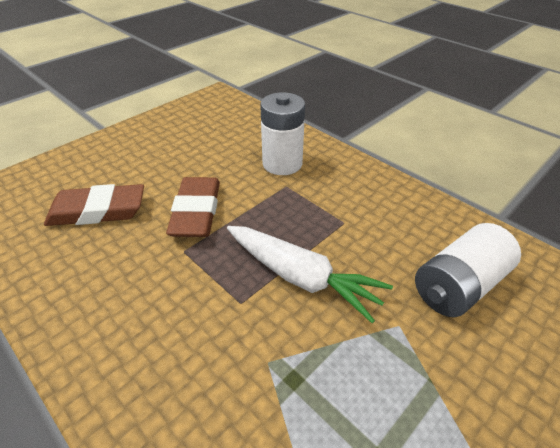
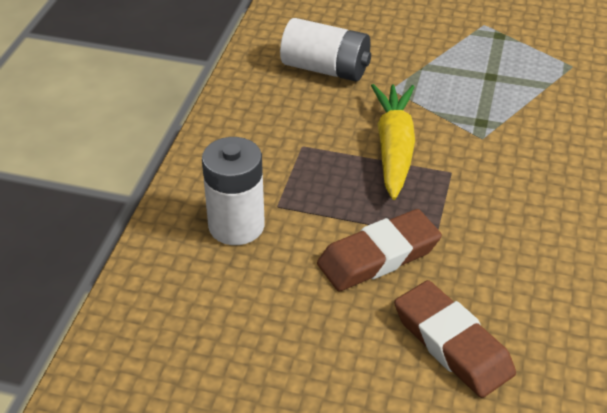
camera: 120 degrees left, 0 degrees up
(301, 277) = (394, 148): white carrot -> yellow carrot

